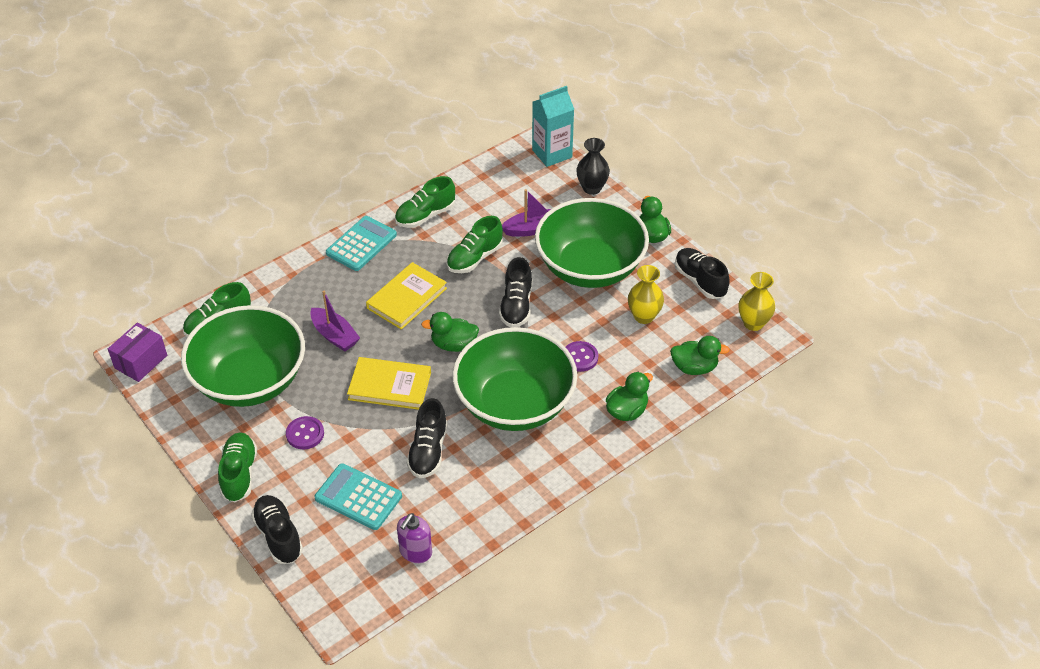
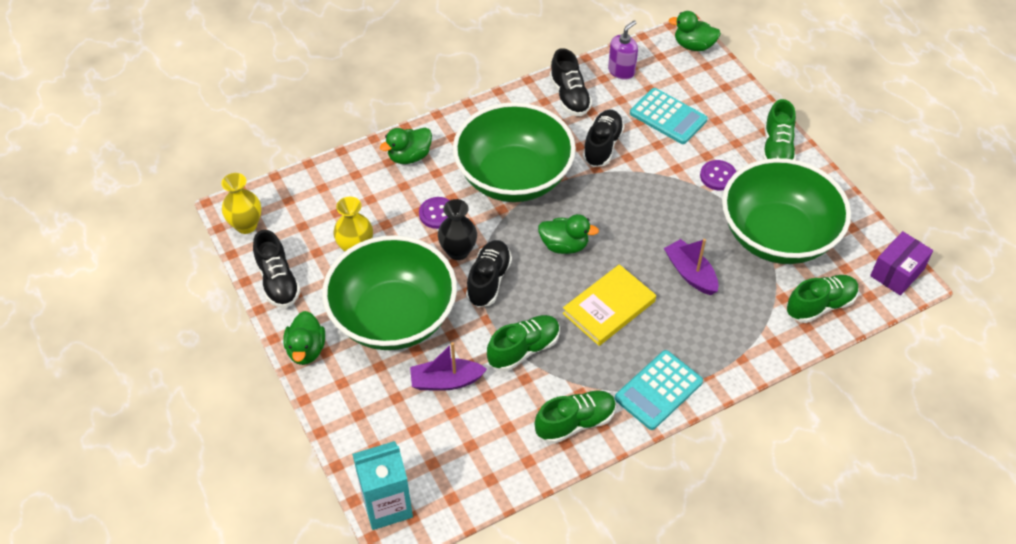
camera: 170 degrees left, 5 degrees up
(278, 536) = (736, 96): black shoe -> black shoe (569, 96)
(389, 386) = (634, 211): yellow book -> none
(592, 188) = (352, 435): black vase -> black vase (458, 251)
(694, 367) = (328, 188): green duck -> green duck (693, 46)

